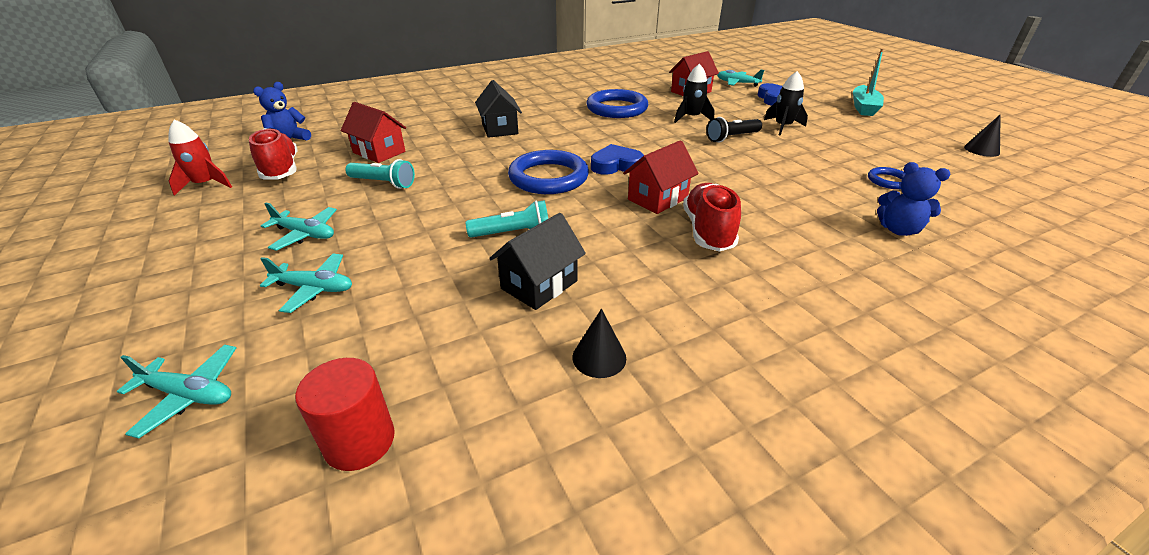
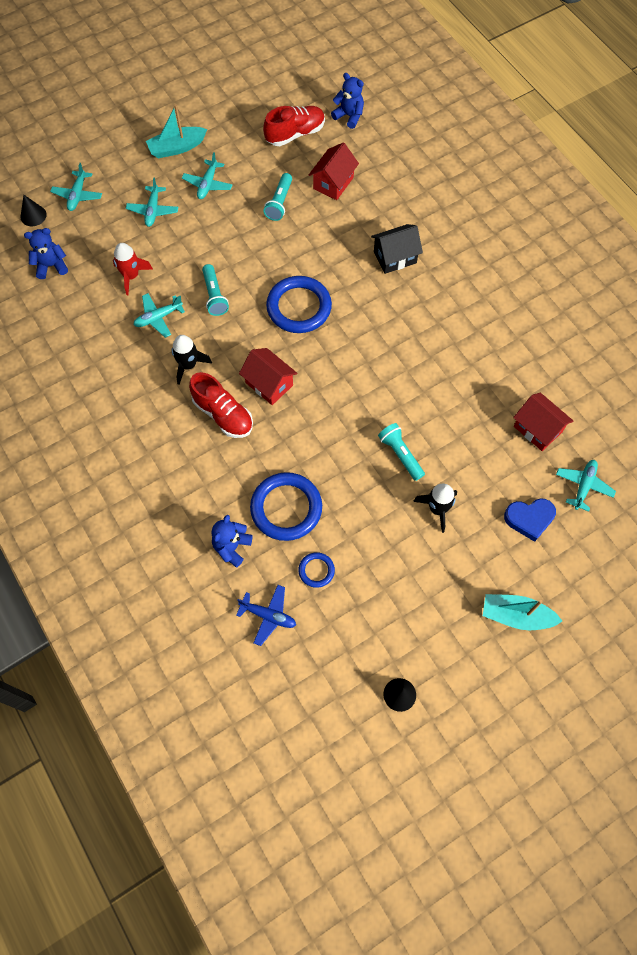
camera: 85 degrees right, 30 degrees up
(201, 261) = (177, 148): none -> turquoise boat
(205, 184) = (268, 102): red rocket -> red rocket (131, 276)
(359, 441) = (51, 266): red cylinder -> blue teddy bear
(539, 285) = (158, 318): black house -> turquoise plane
(599, 357) = (99, 351): black cone -> black cone (33, 215)
(616, 165) = (326, 354): blue heart -> none
(617, 108) = (467, 352): blue ring -> blue ring (286, 508)
(691, 118) = (450, 422): black rocket -> black rocket (188, 365)
(708, 231) = (223, 414): red shoe -> red shoe turned 45 degrees clockwise
(732, 137) = (400, 454): black flashlight -> turquoise flashlight
(967, 209) = (268, 616): none -> blue plane

